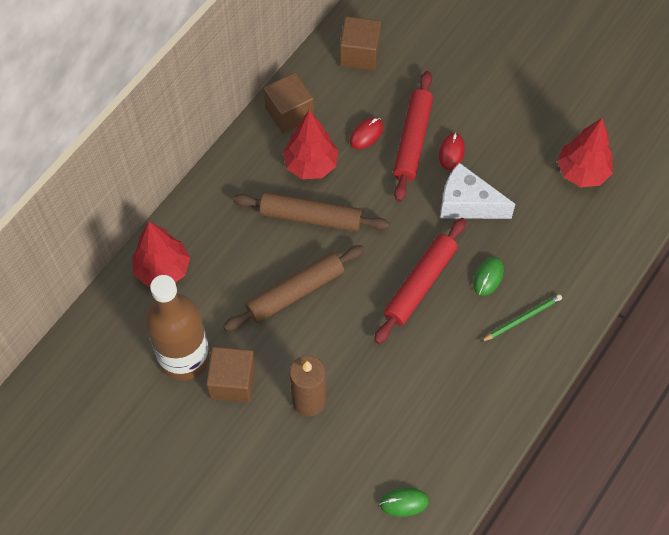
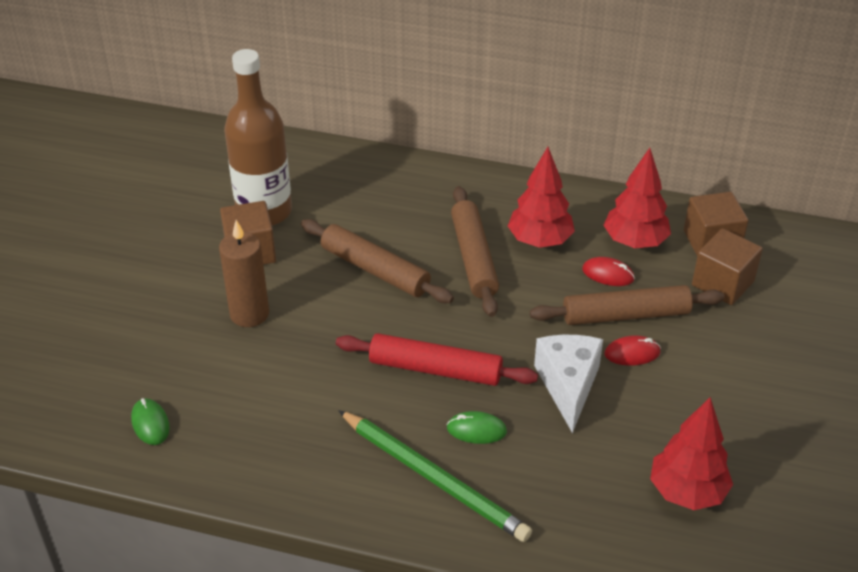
camera: 70 degrees right, 20 degrees down
(163, 270) = (355, 171): red tree -> red tree (634, 242)
(289, 113) = (594, 208): brown cube -> brown cube (722, 283)
(412, 140) = (625, 315): red rolling pin -> brown rolling pin
(522, 318) = (434, 478): green pencil -> green pencil, size x1.86

